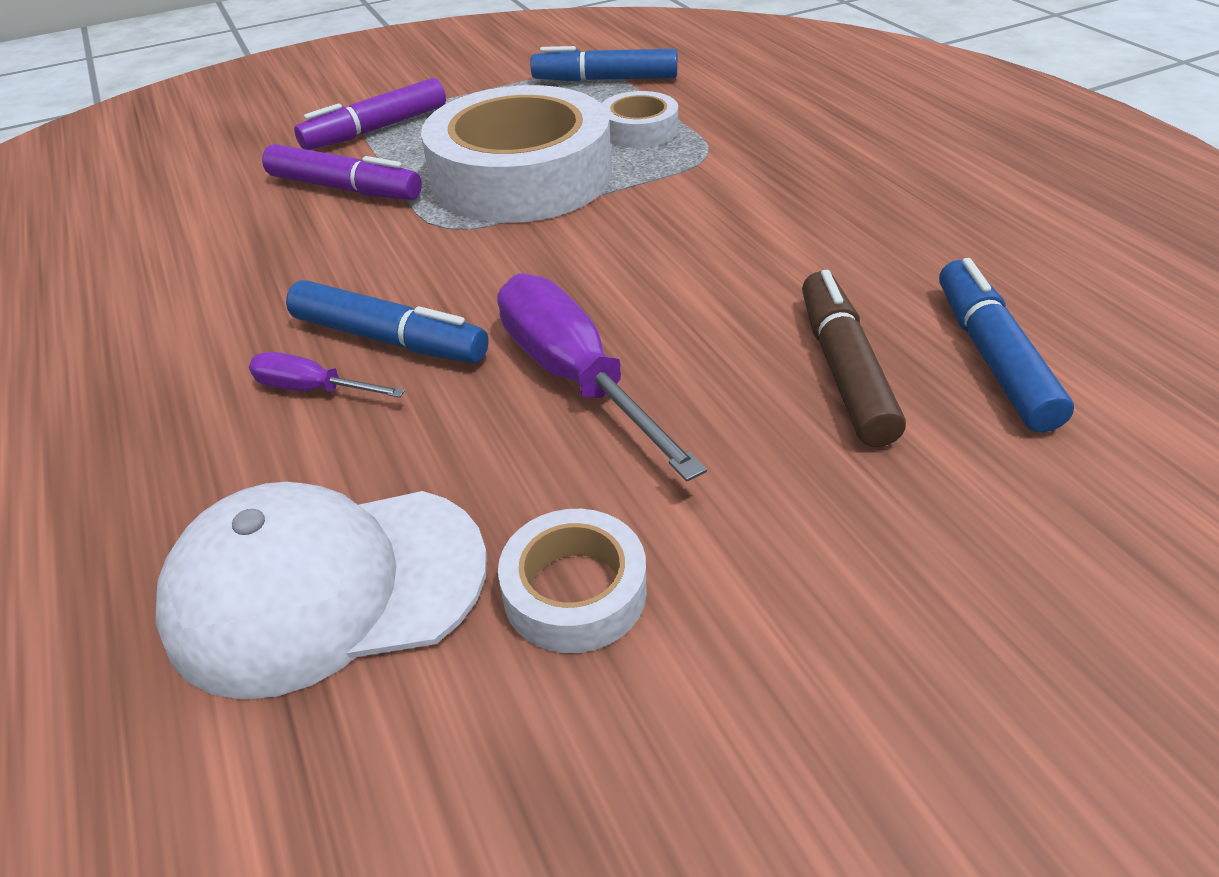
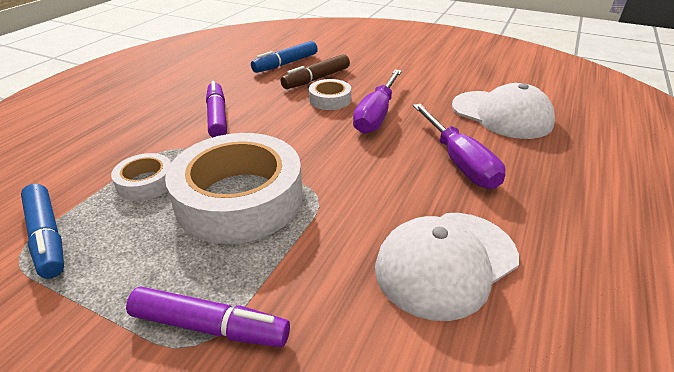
camera: 130 degrees left, 5 degrees down
(217, 264) = (446, 262): none -> white cap
(312, 389) = (459, 162): purple screwdriver -> purple screwdriver, size x1.96
(345, 188) = (317, 270): purple marker -> purple marker (217, 116)
(389, 339) = (412, 161): blue marker -> none
(575, 591) = (444, 86): white tape -> white tape (330, 99)

